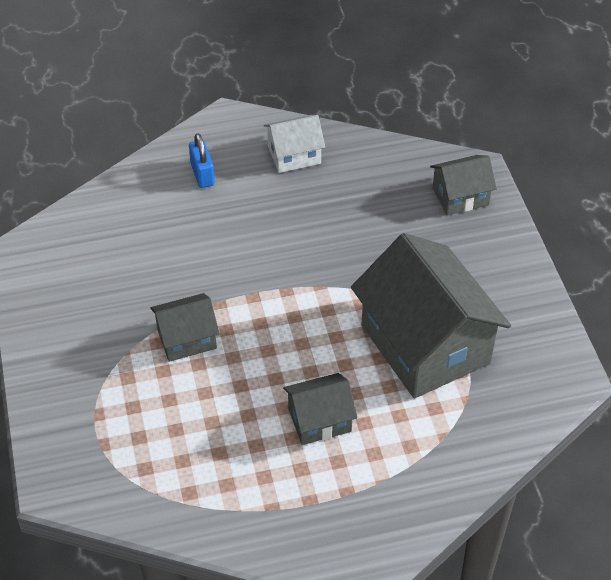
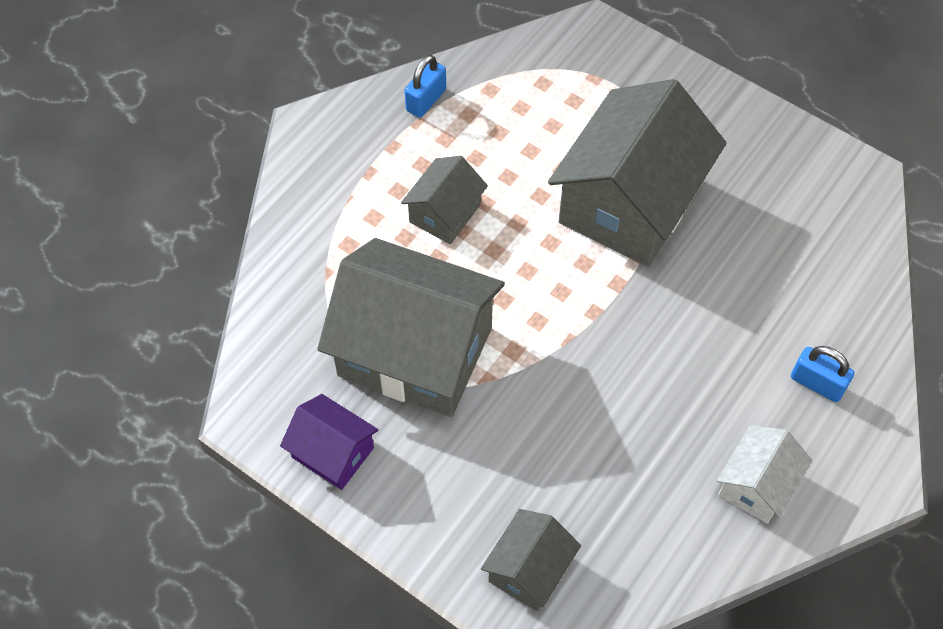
camera: 140 degrees right, 10 degrees up
(186, 338) = (630, 203): grey house -> grey house, size x2.06
(247, 521) = (426, 100): none -> blue padlock
(529, 321) = (332, 452): none -> purple house

